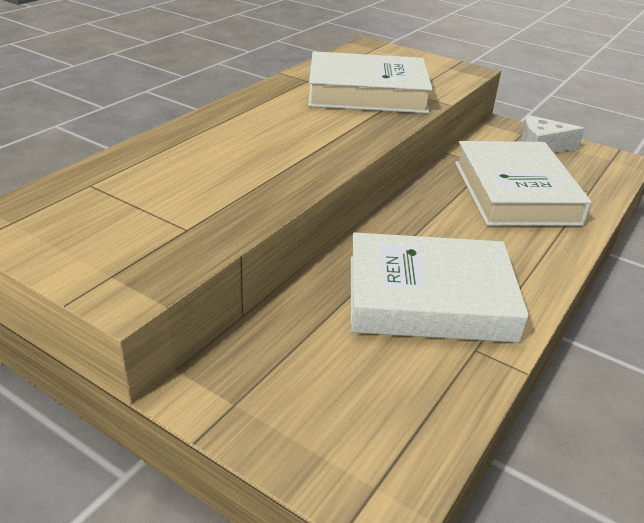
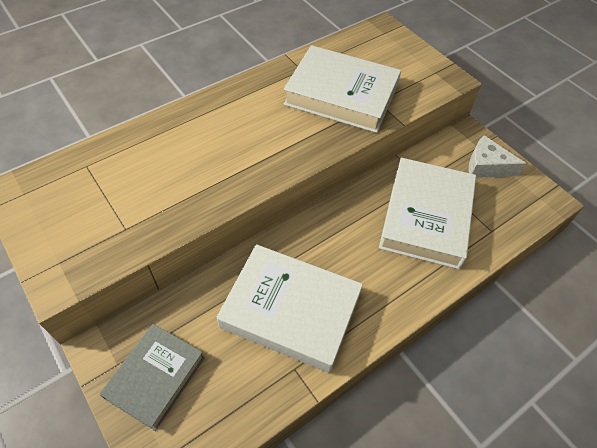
camera: 20 degrees right, 20 degrees up
(300, 403) = (155, 377): none -> grey book

